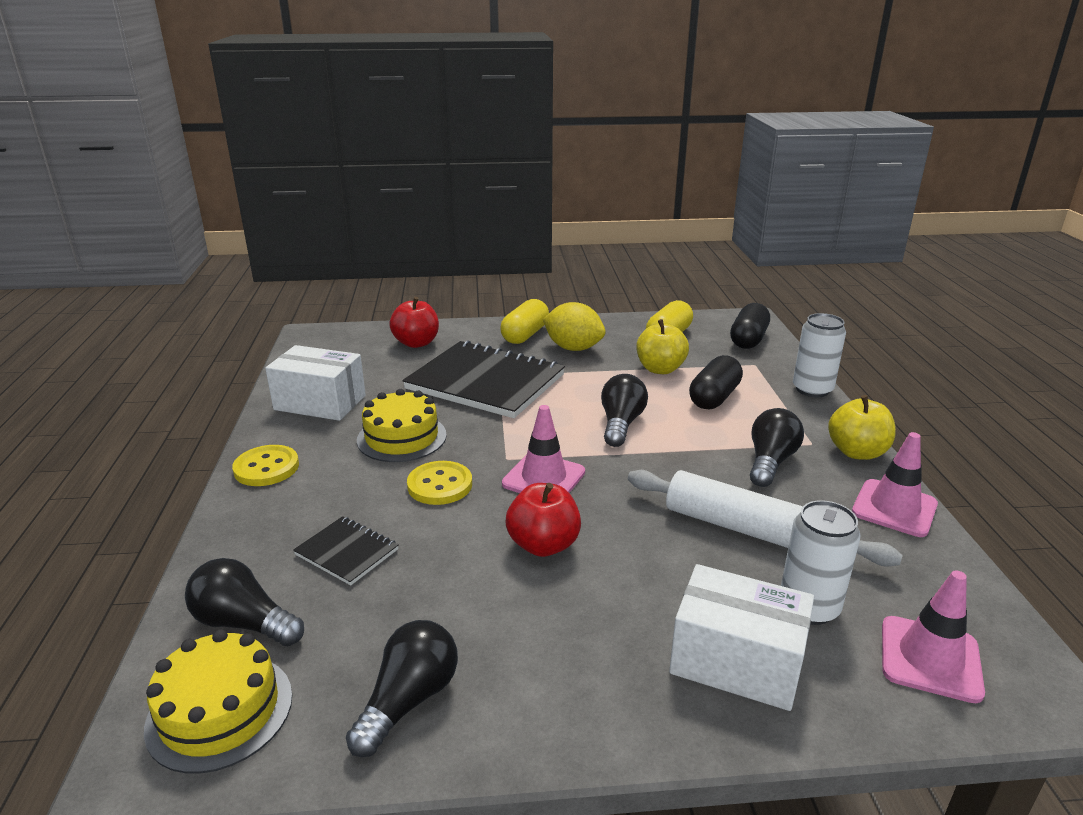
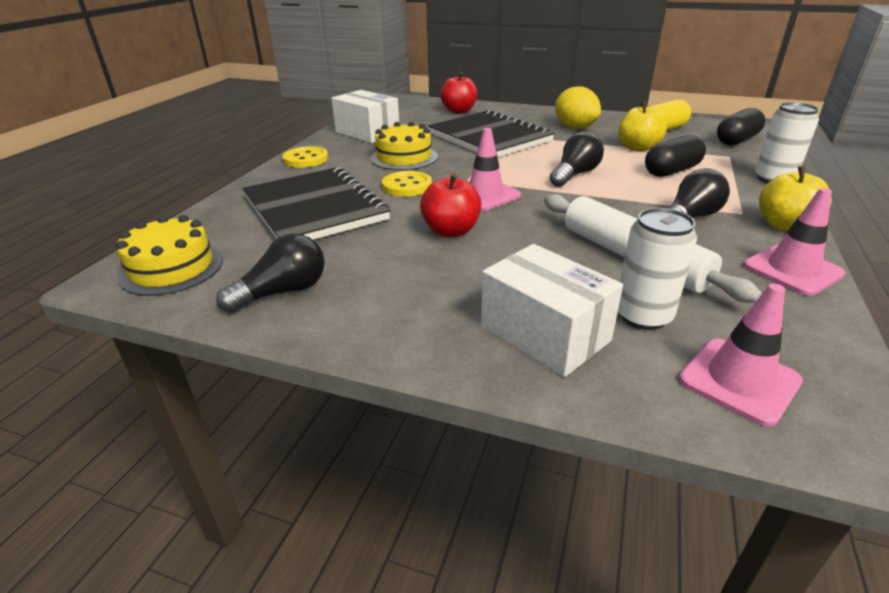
camera: 25 degrees right, 5 degrees up
(244, 623) = (224, 230): black light bulb -> none
(347, 552) = (315, 208): black notebook -> black notebook, size x2.19
(525, 335) = (543, 116): yellow capsule -> none

